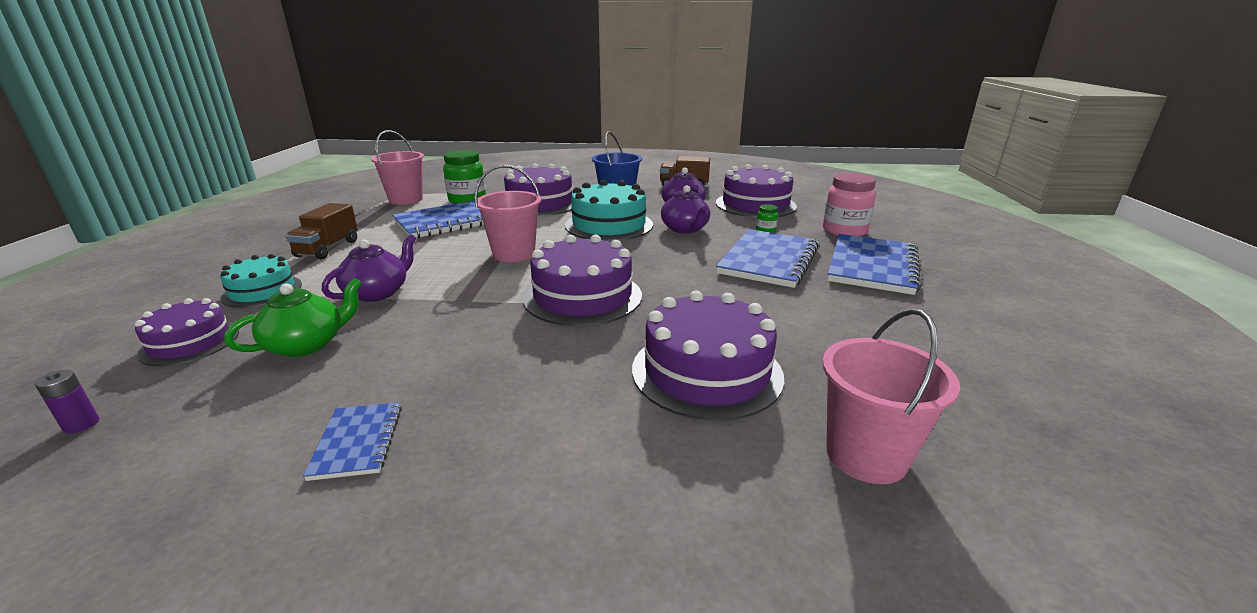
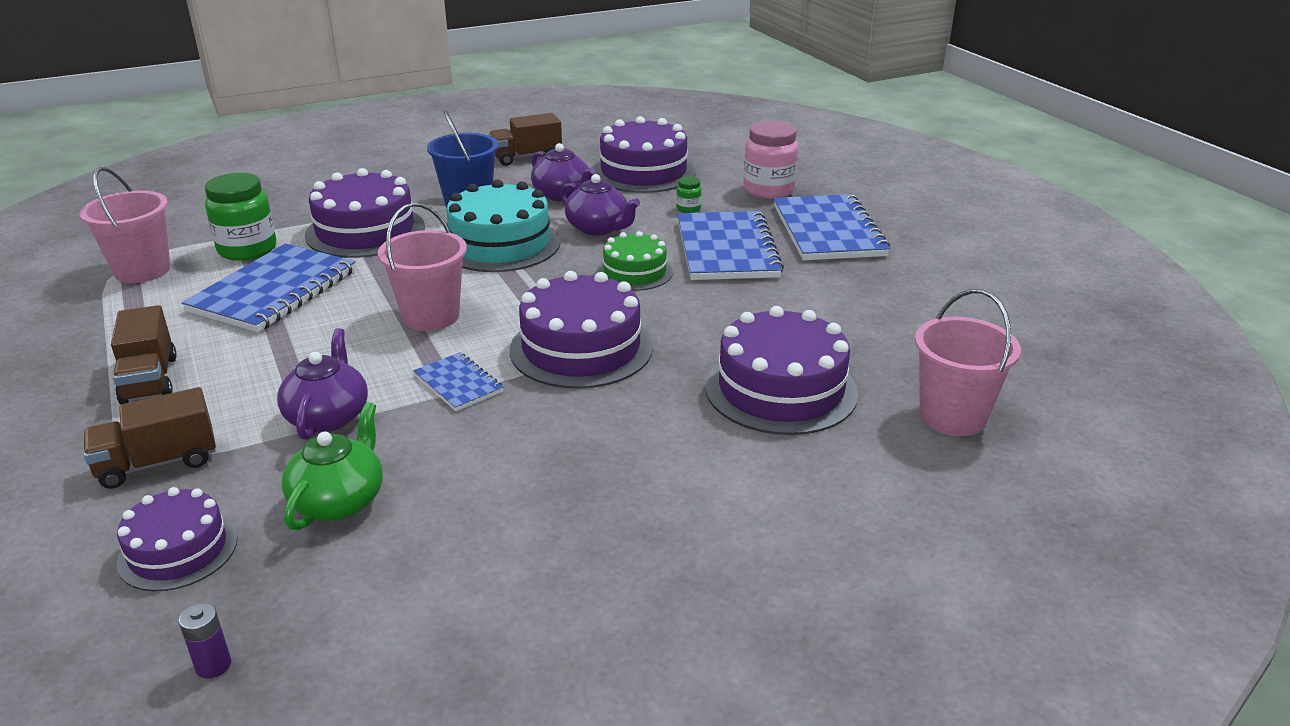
camera: 30 degrees left, 5 degrees up
(262, 291) = (158, 463): turquoise cake -> brown truck
(358, 442) = (547, 560): blue notebook -> blue notebook (458, 384)
(680, 259) = (634, 272): none -> green cake

